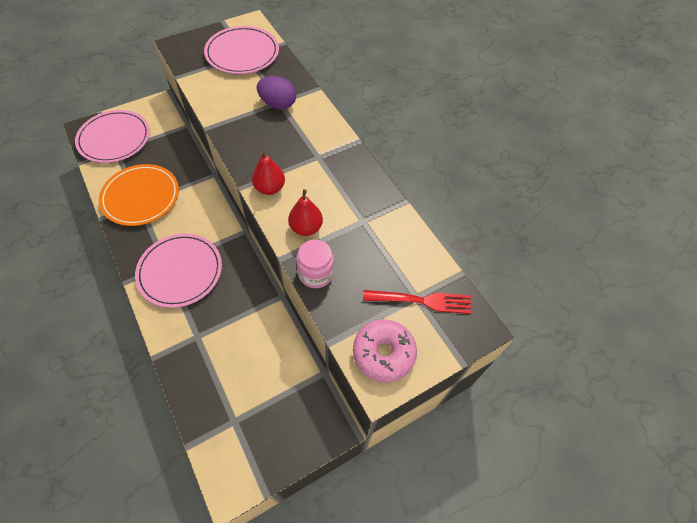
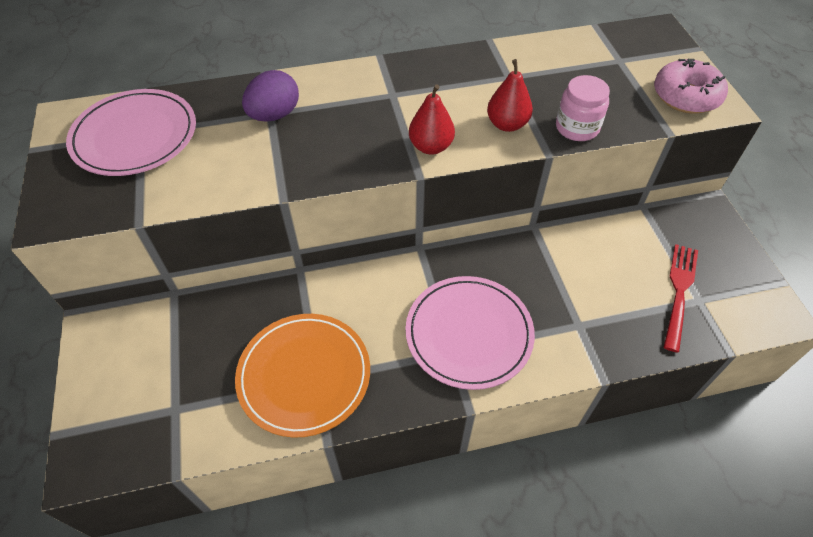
camera: 70 degrees left, 5 degrees down
(114, 139) = (143, 410): pink plate -> none
(421, 301) = (625, 58): red fork -> red fork (679, 292)

